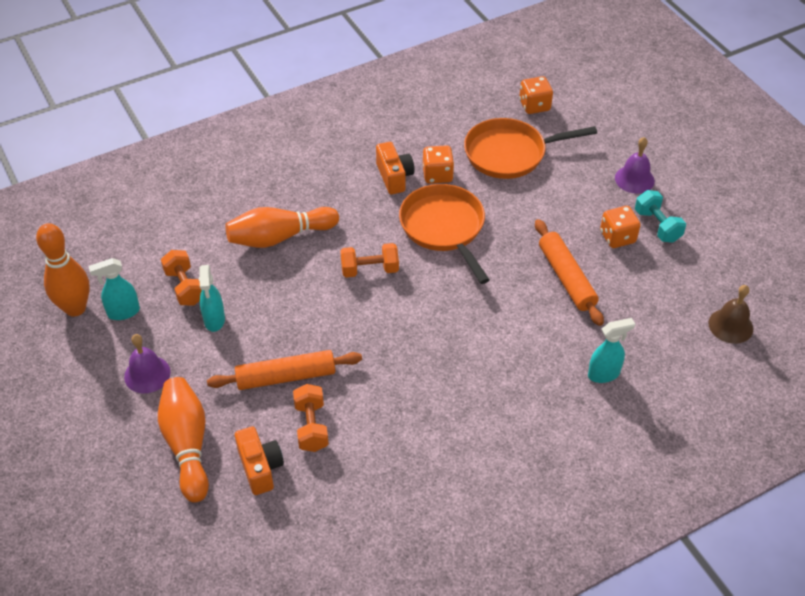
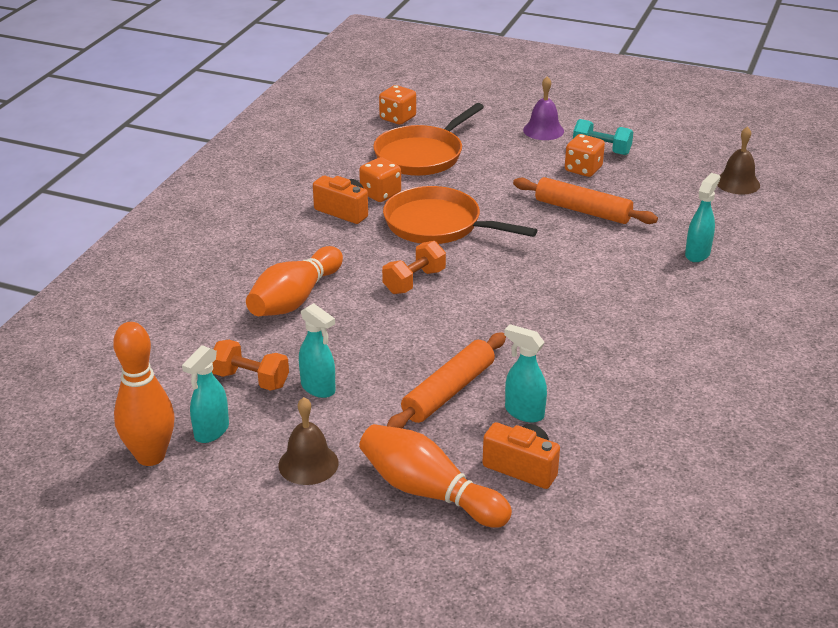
camera: 40 degrees left, 15 degrees down
(147, 374) = (308, 464): purple bell -> brown bell
(311, 426) = (523, 412): orange dumbbell -> turquoise spray bottle

